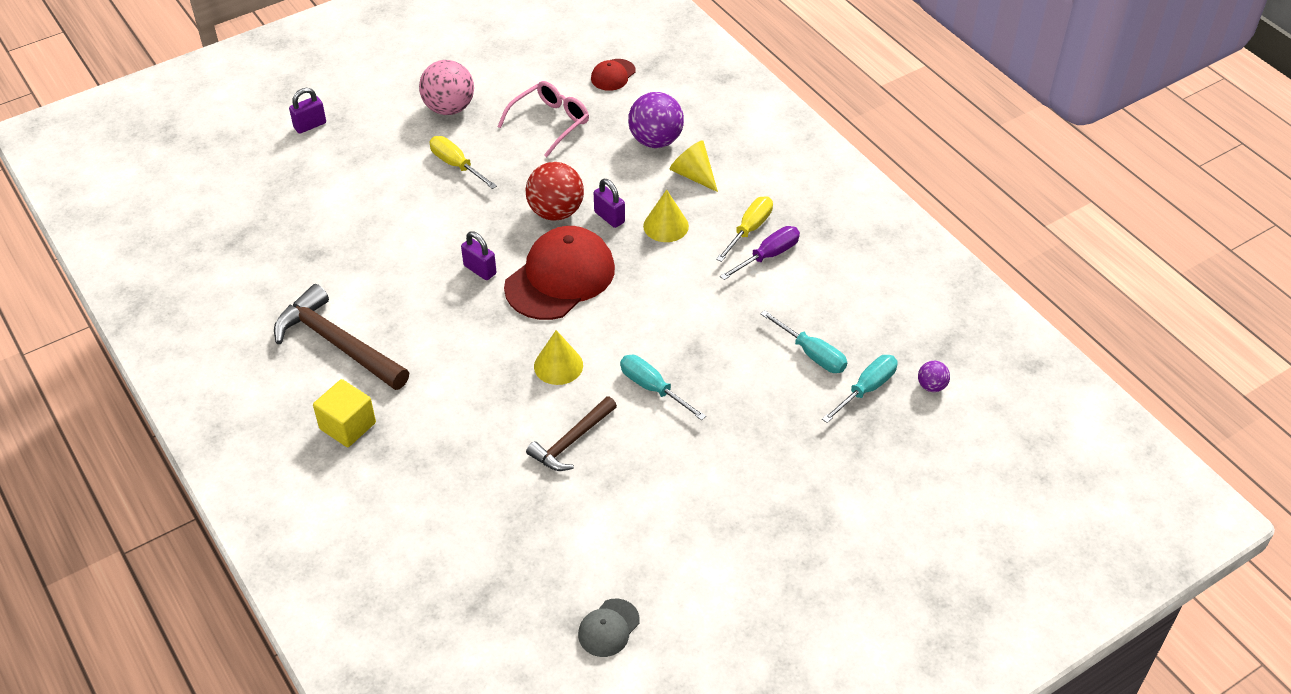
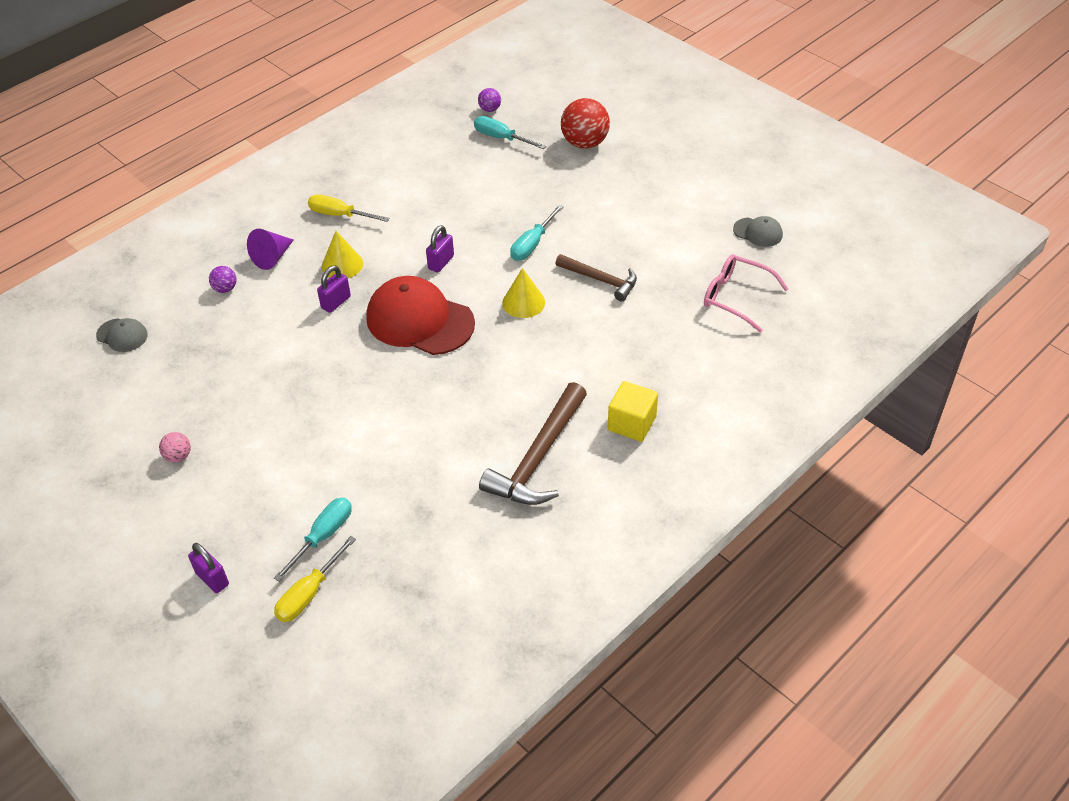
camera: 100 degrees left, 0 degrees up
(449, 108) = (178, 456): pink ball -> pink ball, size x0.49
(456, 165) = (272, 428): yellow screwdriver -> yellow screwdriver (309, 593)
(480, 270) = (420, 377): purple padlock -> purple padlock (441, 262)
(550, 123) = (200, 369): pink glasses -> pink glasses (736, 297)
(556, 212) = (333, 340): red ball -> red ball (585, 143)
(613, 75) = (122, 335): red cap -> grey cap
(655, 141) = (225, 289): purple ball -> purple ball, size x0.49
(693, 175) = (272, 257): yellow cone -> purple cone
(768, 255) = (369, 201): purple screwdriver -> none
(812, 354) = (473, 167): turquoise screwdriver -> turquoise screwdriver (323, 536)

